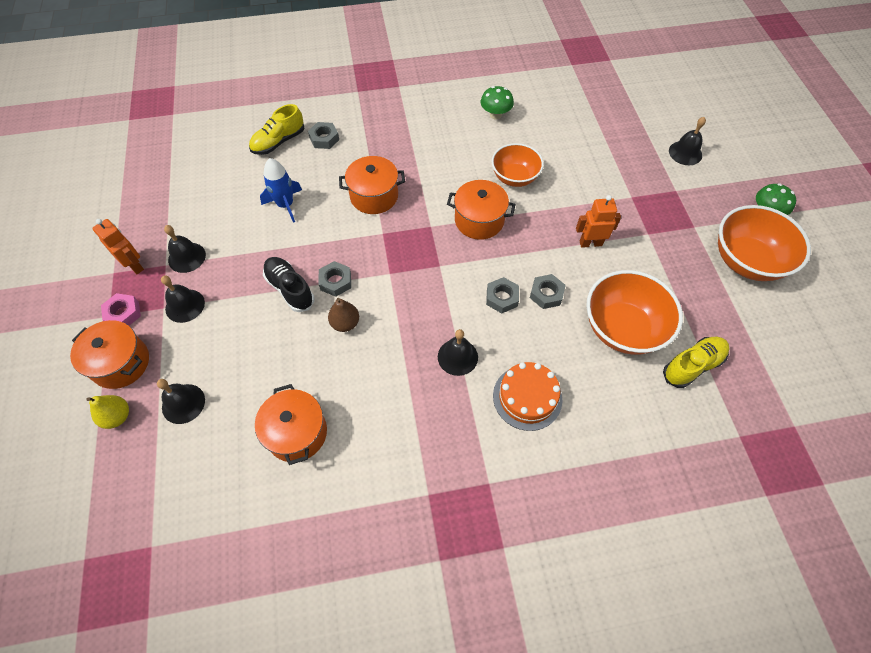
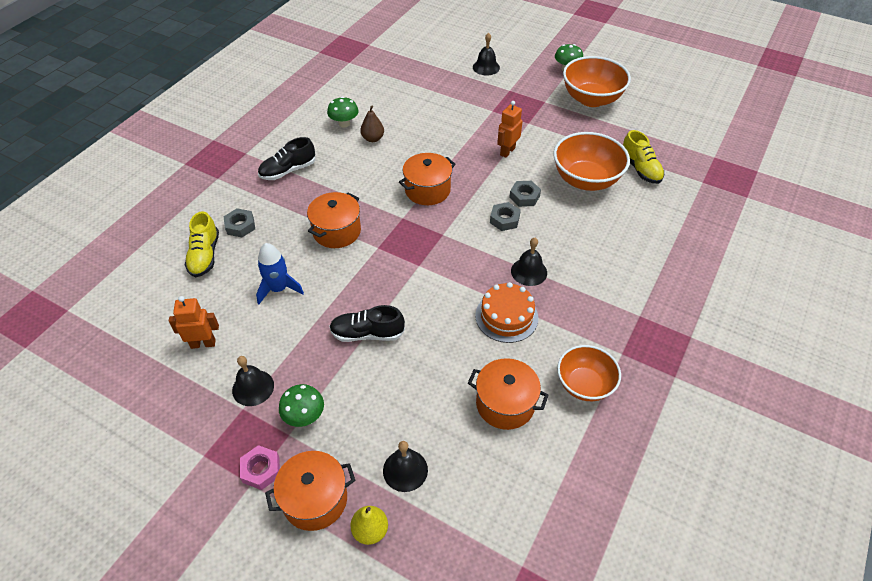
camera: 50 degrees left, 10 degrees down
(135, 265) = (215, 433): orange robot -> orange robot (203, 343)
(185, 305) = (304, 416): black bell -> green mushroom
(335, 281) = (391, 301): grey nut -> none
(345, 323) = (436, 317): brown pear -> brown pear (373, 138)
(406, 122) = (288, 170): none -> black shoe
(514, 177) = (412, 150): orange bowl -> orange bowl (584, 385)
(527, 397) = (593, 256): orange cake -> orange cake (506, 316)
(692, 366) = (640, 169): yellow shoe -> yellow shoe turned 150 degrees clockwise

